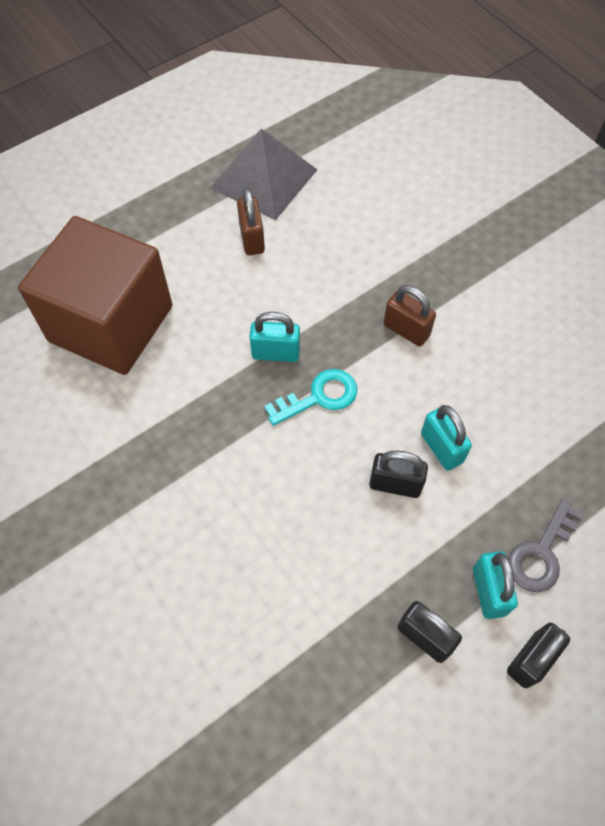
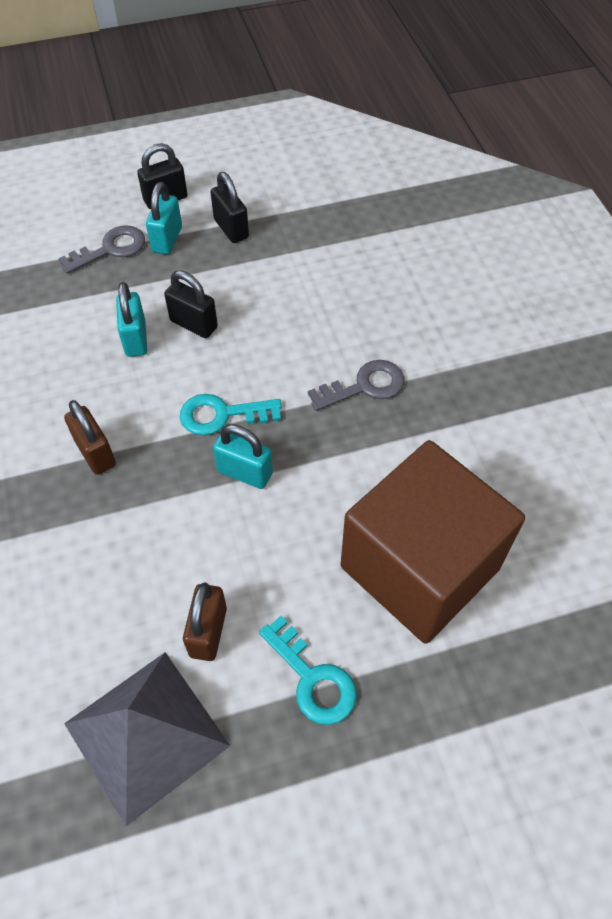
camera: 160 degrees left, 5 degrees down
(170, 234) = (312, 678): none -> turquoise key
(198, 469) = (364, 386): none -> grey key

